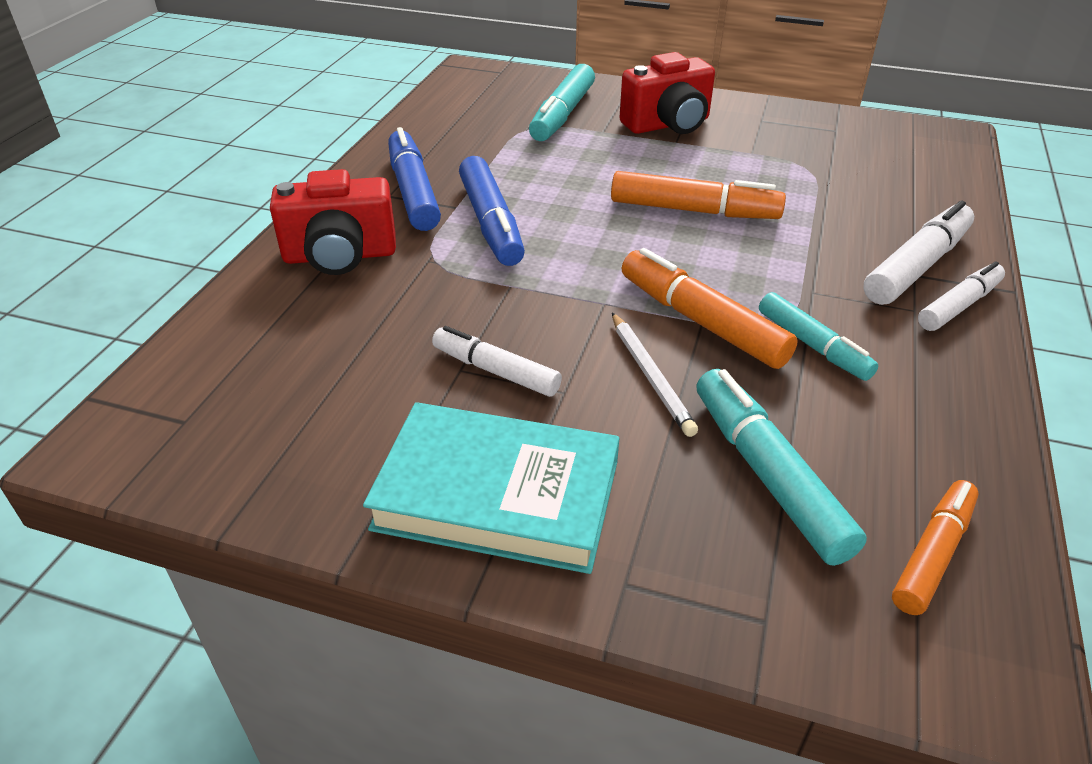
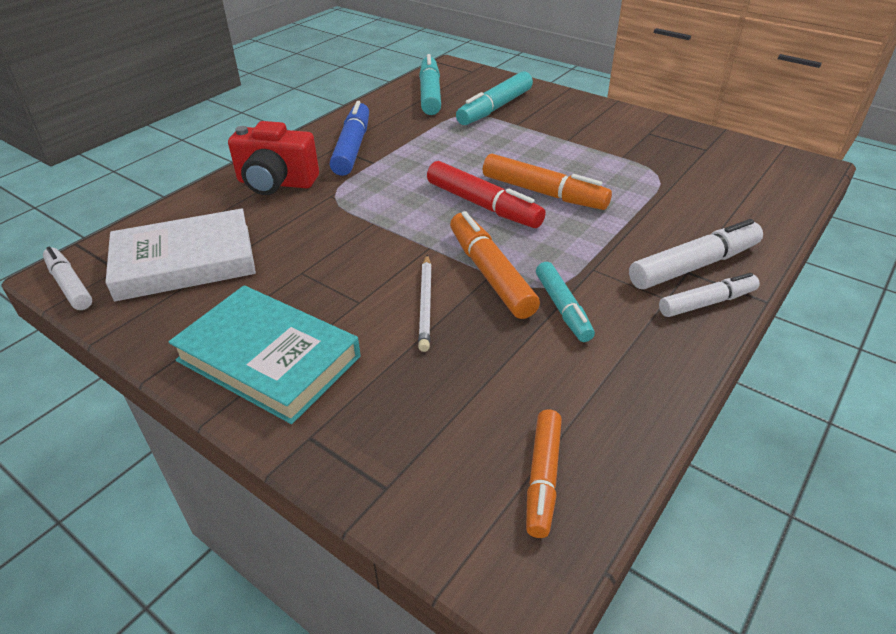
camera: 20 degrees right, 0 degrees up
(282, 389) = (185, 262): none -> white book
(491, 223) = (389, 178): blue marker -> none
(496, 371) = (323, 278): white marker -> white marker (70, 285)
(633, 238) = (483, 205): none -> red marker
(668, 125) = (570, 126): red camera -> none
(768, 474) = (460, 391): turquoise marker -> turquoise marker (430, 94)
(933, 554) = (542, 478): orange marker -> orange marker turned 135 degrees clockwise

